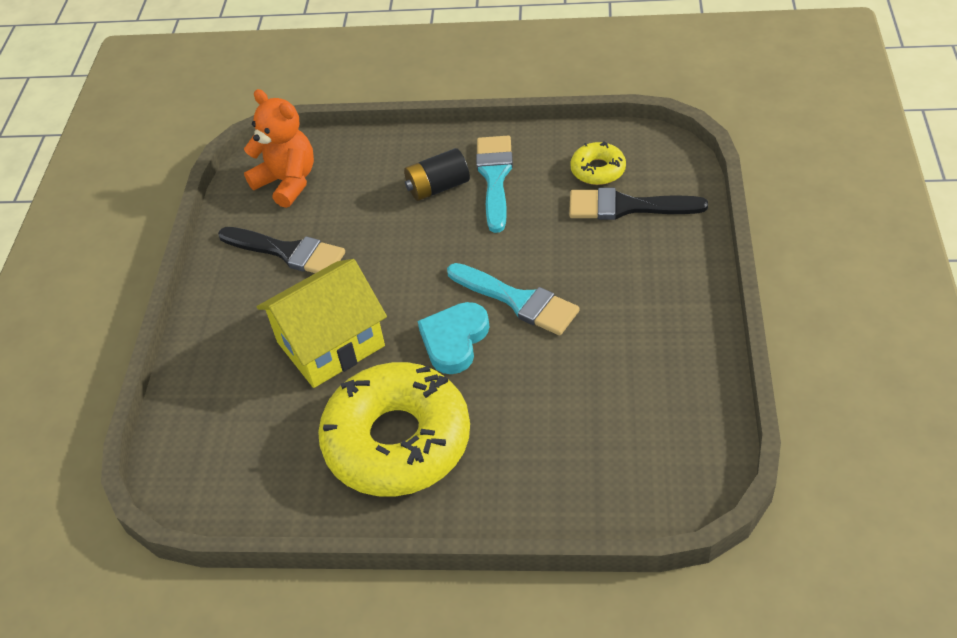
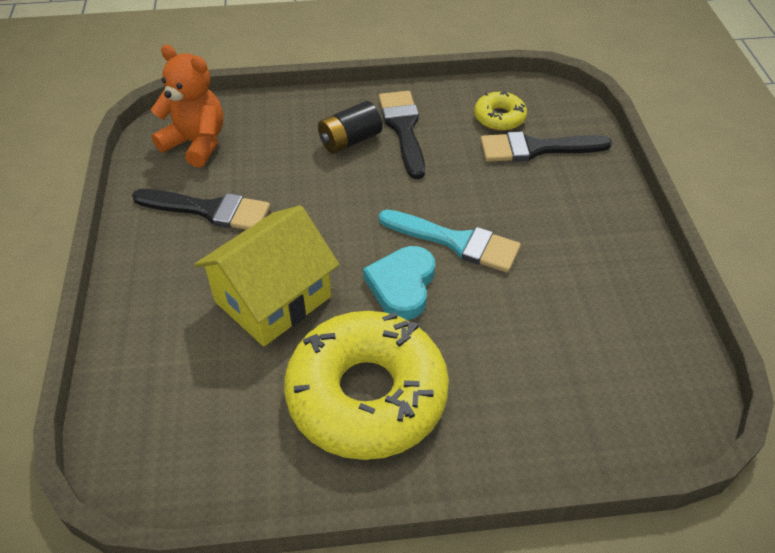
camera: 15 degrees left, 0 degrees up
(495, 177) = (403, 129): turquoise brush -> black brush

